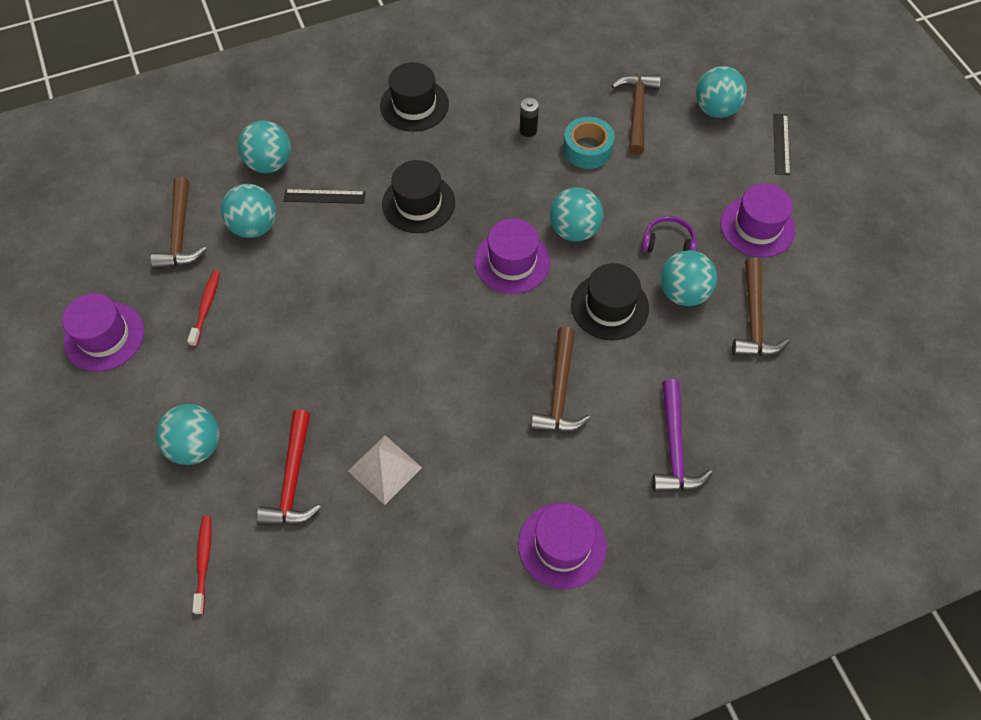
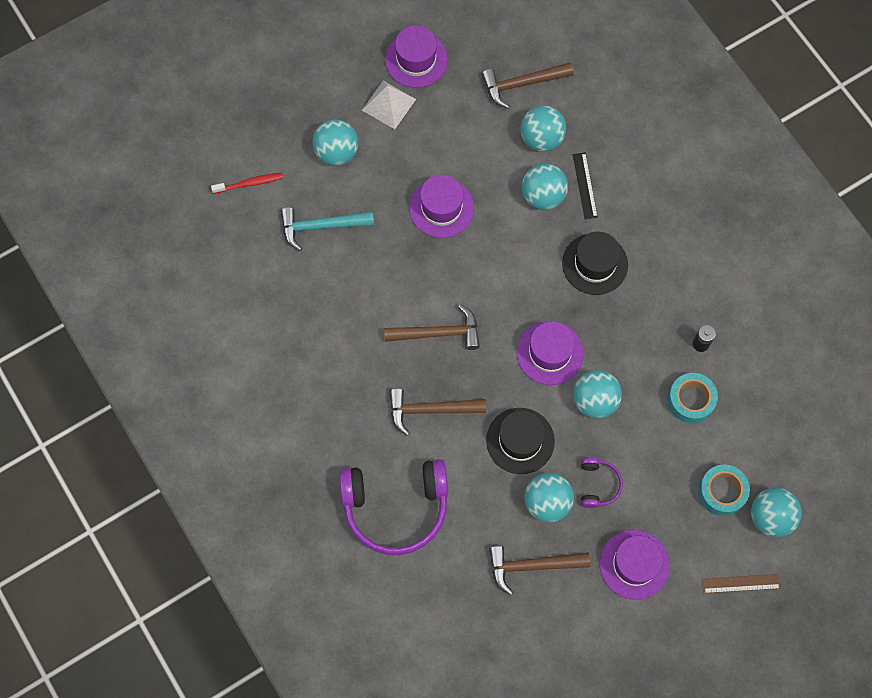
camera: 80 degrees right, 10 degrees up
(206, 307) = (456, 124): red toothbrush -> none
(269, 163) = (610, 132): turquoise ball -> turquoise ball (543, 196)
(293, 480) = (321, 227): red hammer -> turquoise hammer
(384, 469) = (340, 289): white pyramid -> white pyramid (388, 104)
(414, 105) = (706, 238): black hat -> none
(562, 545) = (300, 430): purple hat -> purple hat (441, 208)
(637, 111) = (749, 441): brown hammer -> brown hammer (438, 333)
(674, 447) = (395, 507): purple hammer -> purple headphones
(687, 142) = (721, 492): none -> turquoise tape
(781, 144) = (741, 583): black ruler -> brown ruler

